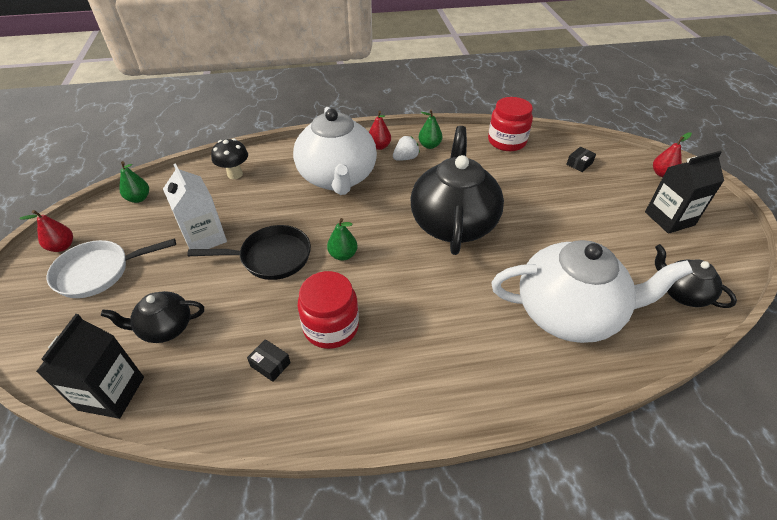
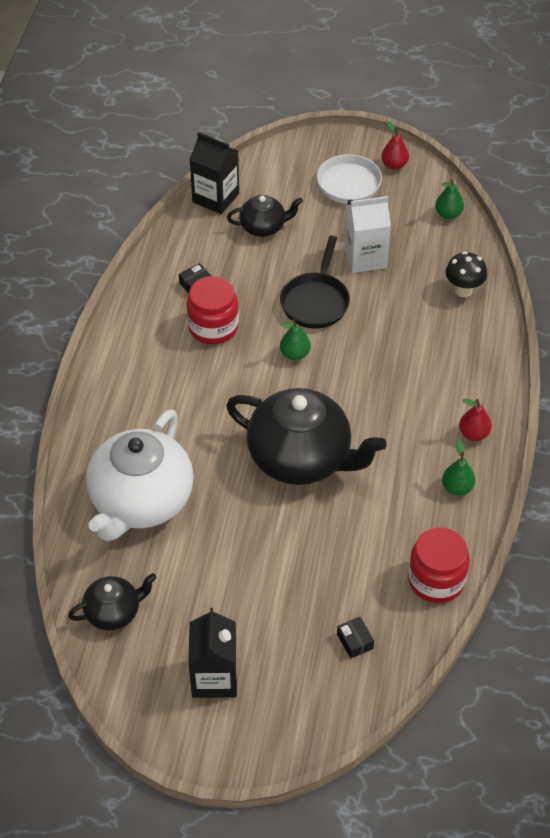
camera: 110 degrees right, 5 degrees up
(165, 328) = (263, 227): black teapot -> black teapot turned 75 degrees clockwise
(337, 178) = (422, 378): white teapot -> none
(405, 158) = (438, 453): white strawberry -> none
(662, 174) = (295, 731): red pear -> none

